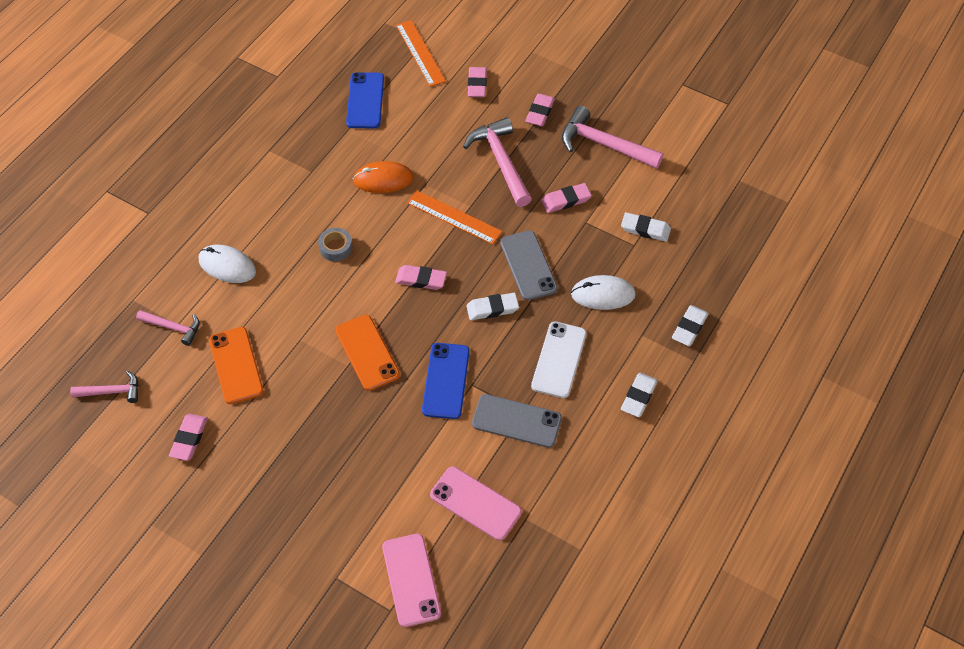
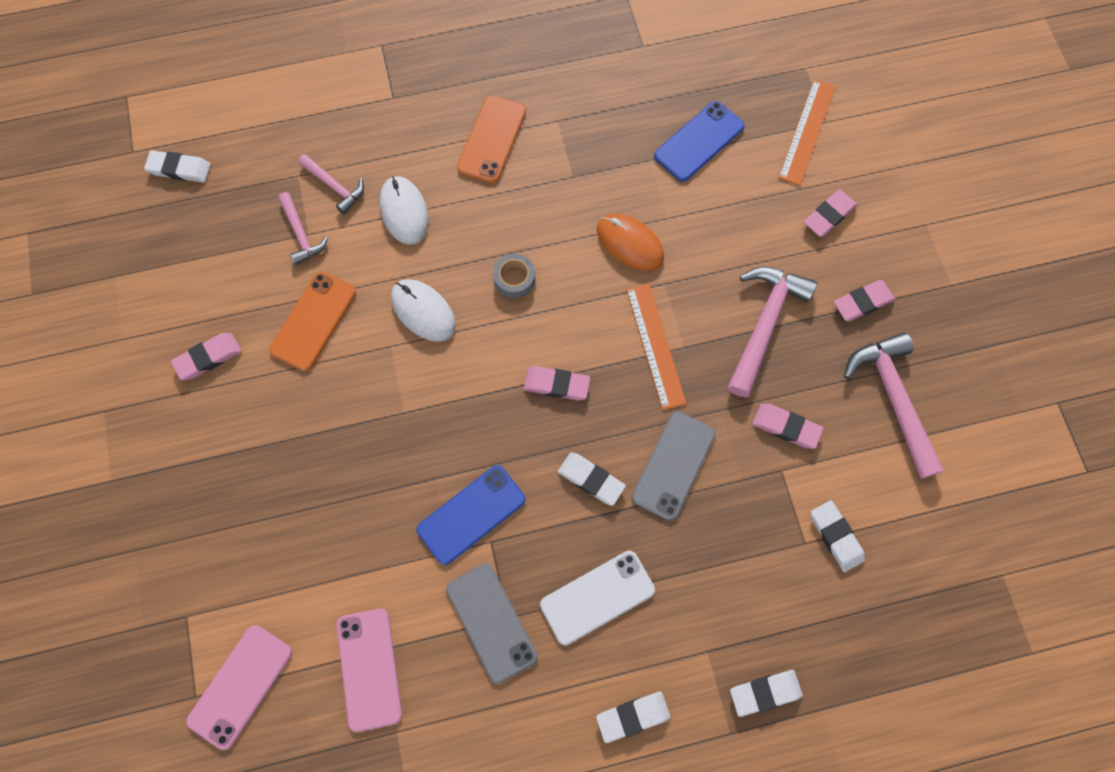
camera: 45 degrees right, 15 degrees up
(44, 357) = (179, 169): none -> white eraser
(111, 391) = (196, 252): pink hammer -> pink hammer (334, 186)
(367, 352) = (433, 416): orange phone -> orange phone (492, 139)
(421, 279) = (556, 384): pink eraser -> pink eraser turned 45 degrees counterclockwise
(603, 294) = (714, 568): white mouse -> white mouse (423, 311)

